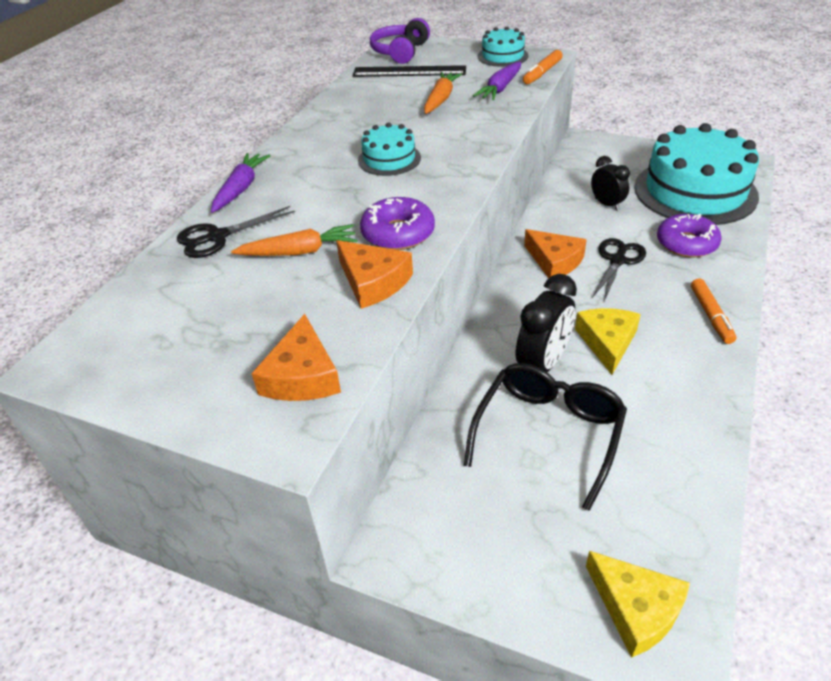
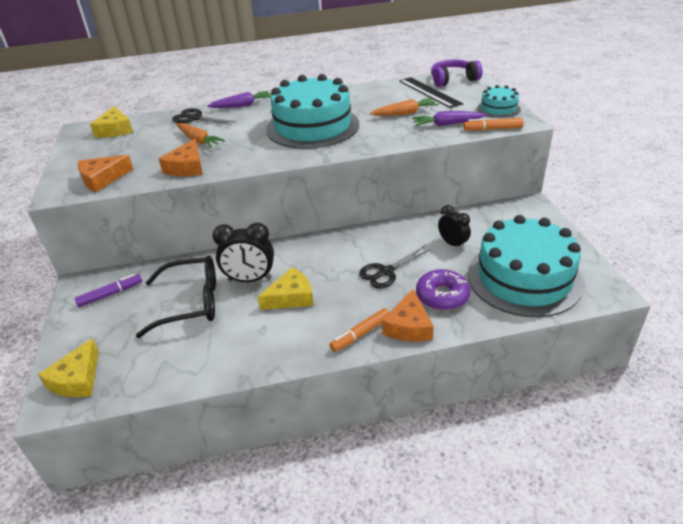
camera: 55 degrees right, 5 degrees down
(128, 324) = (115, 130): none -> yellow cheese
(389, 159) = (312, 126): turquoise cake -> turquoise cake, size x2.17
(398, 233) = (237, 157): purple donut -> none
(453, 518) = (110, 294): none -> purple marker
(554, 261) = (358, 247): orange cheese -> orange cheese (409, 326)
(606, 204) = (452, 244): black clock -> black clock turned 60 degrees counterclockwise
(617, 260) = (386, 272): black scissors -> black scissors turned 150 degrees clockwise

